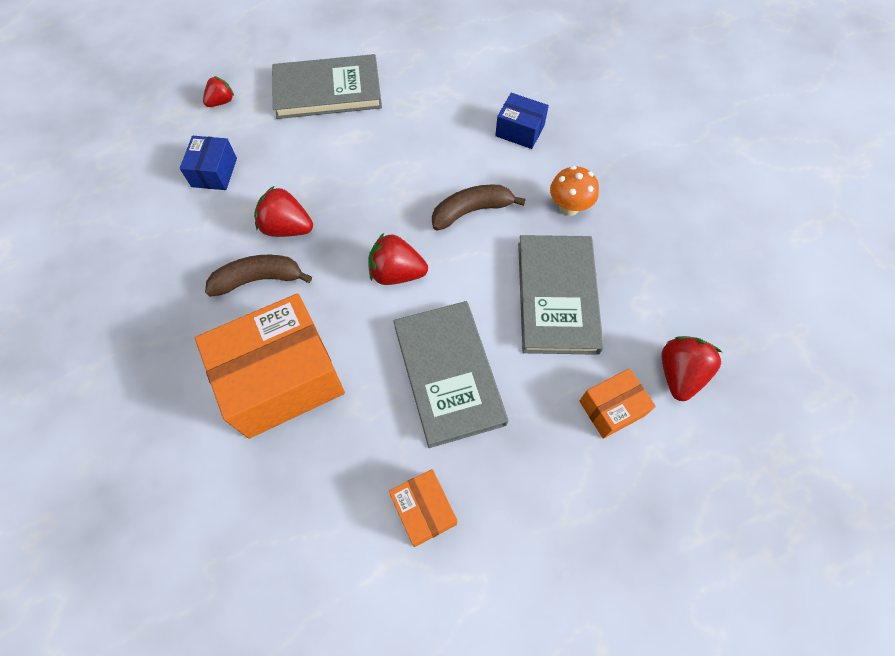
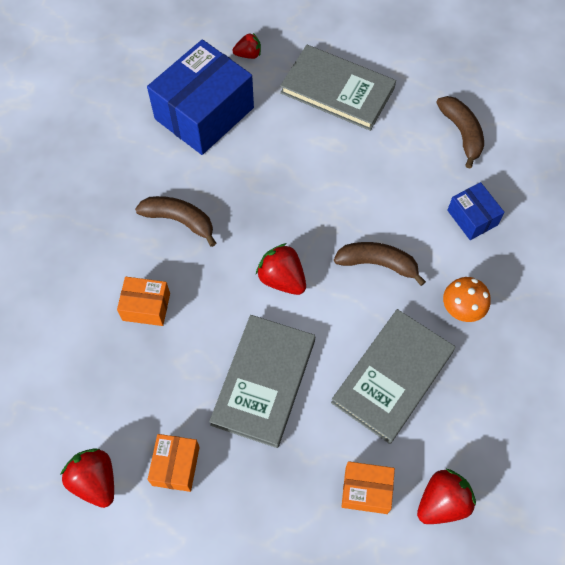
camera: 35 degrees right, 0 degrees up
(214, 172) = (204, 113): blue box -> blue box, size x2.05
(282, 378) = (146, 306): orange box -> orange box, size x0.49
(287, 228) = (227, 191): red strawberry -> red strawberry (95, 481)
(460, 71) = (462, 133): none -> brown banana

